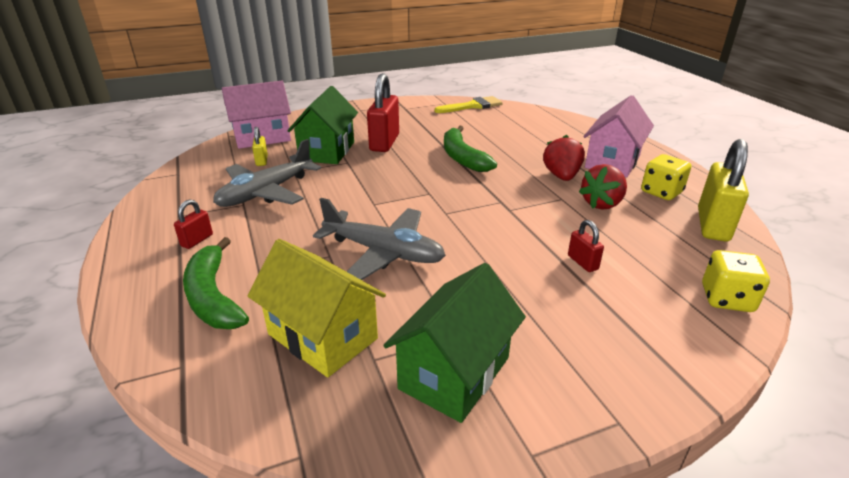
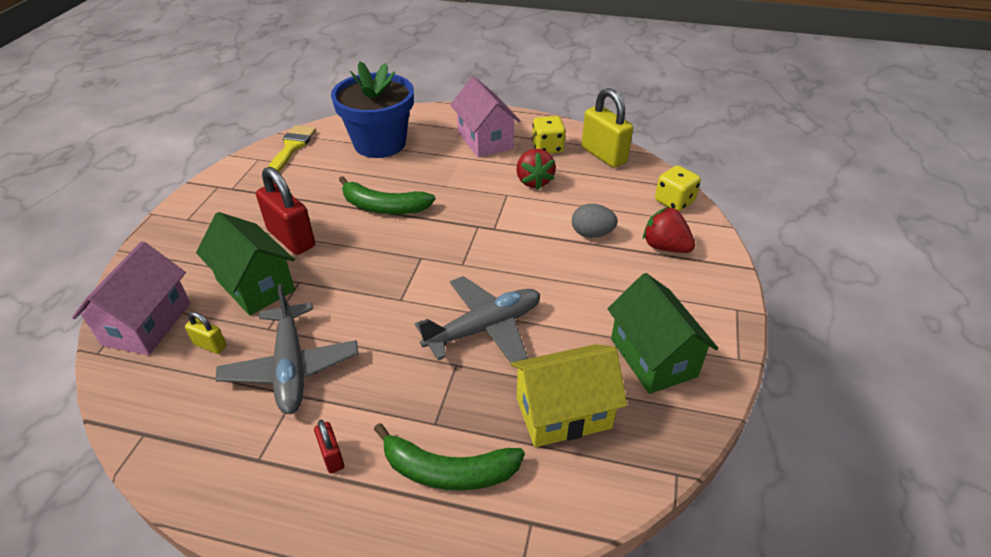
camera: 55 degrees left, 10 degrees up
(528, 128) = (380, 143): none -> blue flower pot
(561, 176) = (477, 175): red strawberry -> red strawberry (665, 247)
(582, 262) = (592, 234): red padlock -> grey egg

